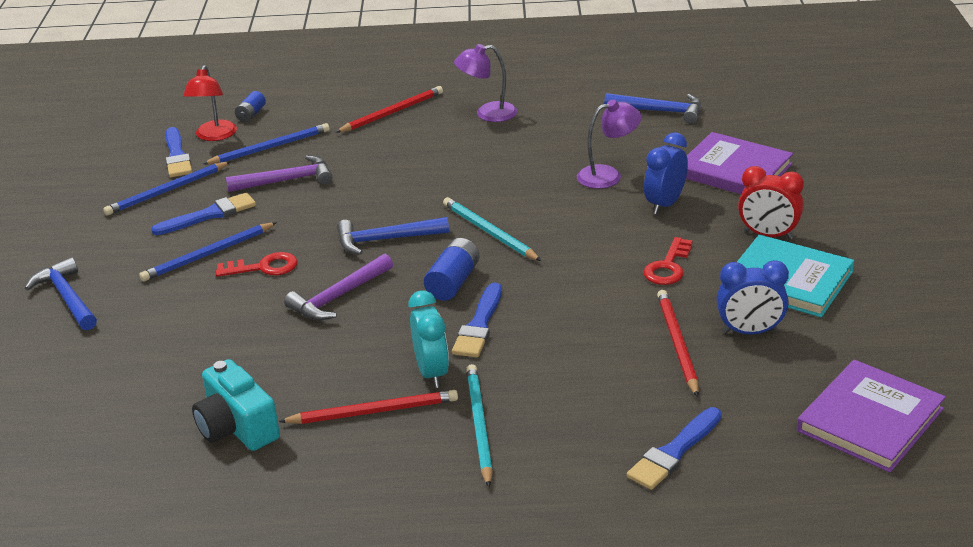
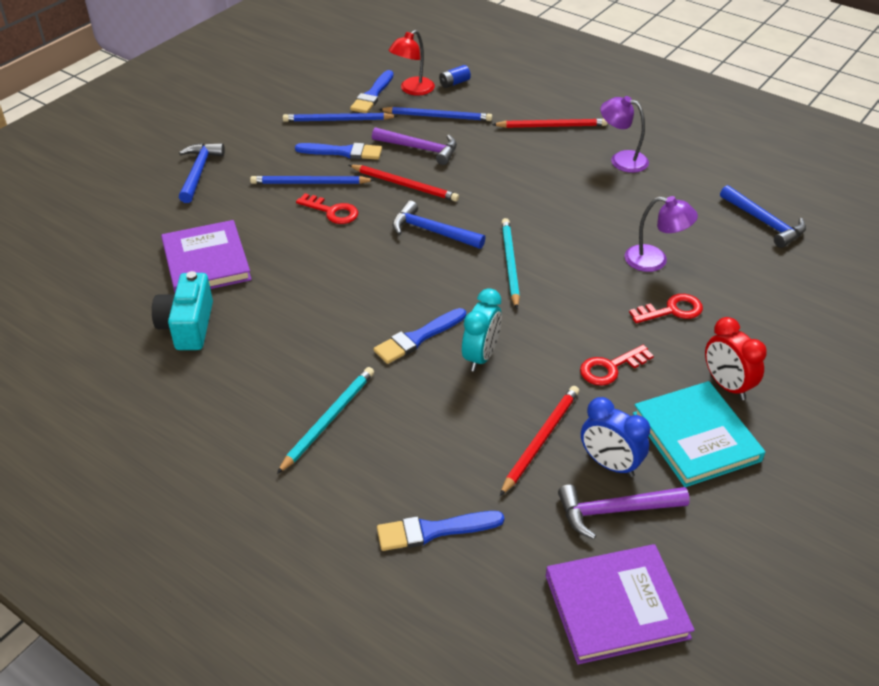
camera: 35 degrees right, 10 degrees up
(339, 297) = (353, 261): purple hammer -> purple hammer (615, 511)
(373, 411) = (277, 365): red pencil -> red pencil (405, 185)
(432, 372) = (345, 357): turquoise clock -> turquoise clock (480, 356)
(453, 282) = (439, 292): blue battery -> none
(665, 204) = (671, 310): blue clock -> red key
(734, 170) = (766, 309): purple book -> purple book (206, 261)

